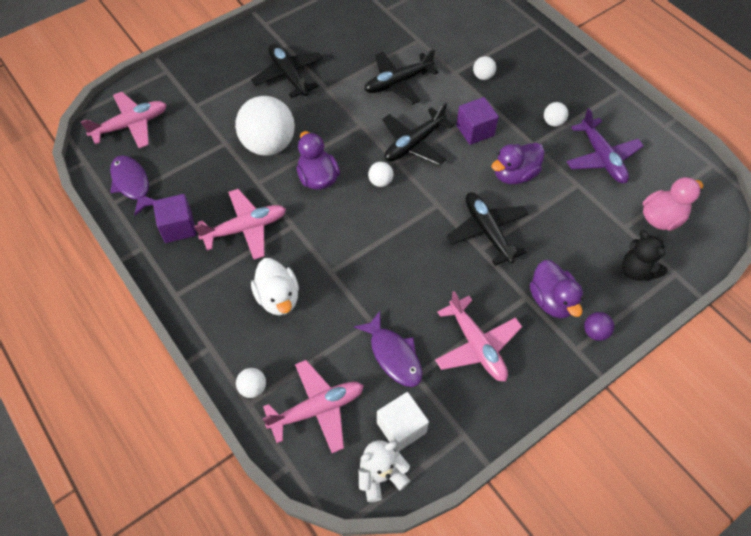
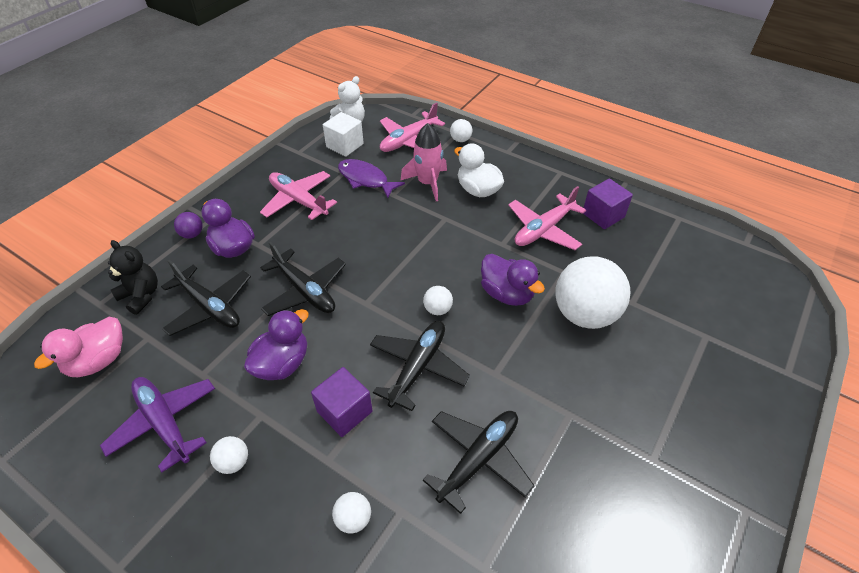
camera: 160 degrees right, 10 degrees down
(131, 125) = (747, 291): pink plane -> none
(132, 184) = (680, 237): purple fish -> none
(288, 75) = (634, 419): black plane -> black plane (210, 307)
(326, 326) = (428, 183): none -> pink rocket

